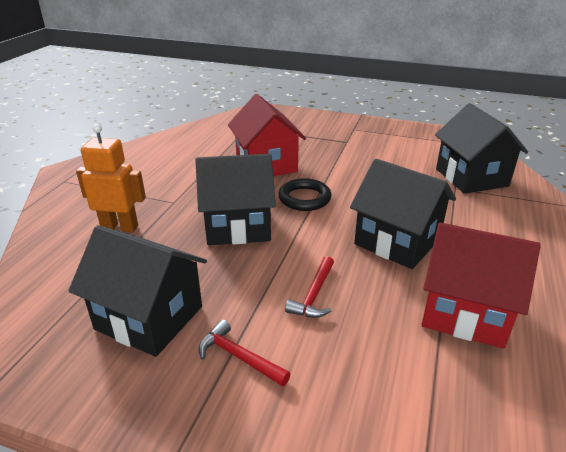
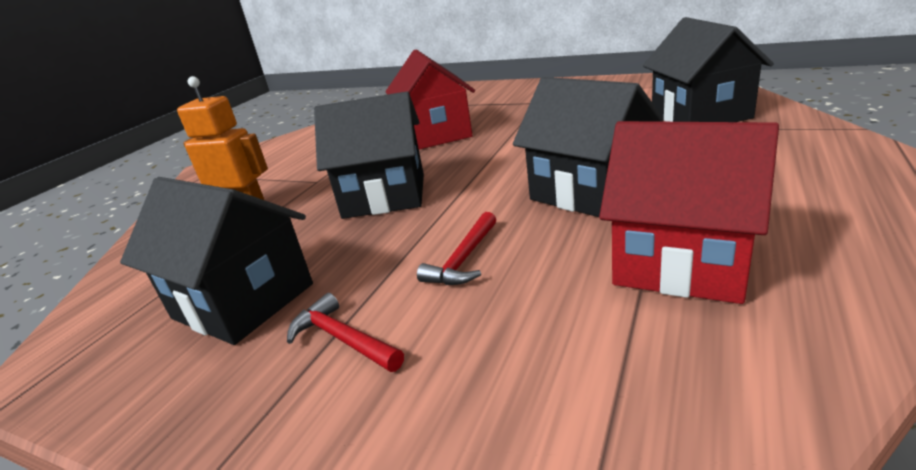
camera: 10 degrees right, 5 degrees down
(304, 198) = (475, 160): black ring -> none

